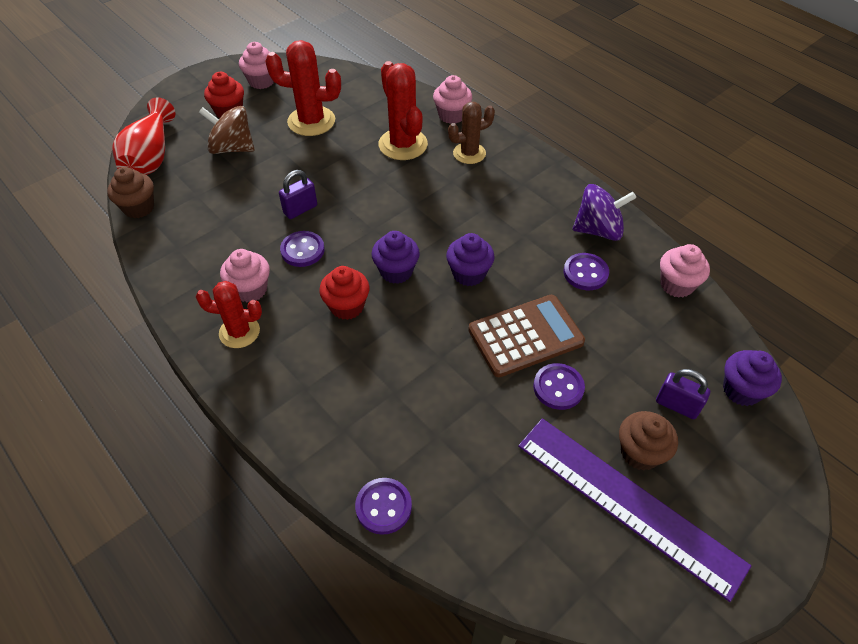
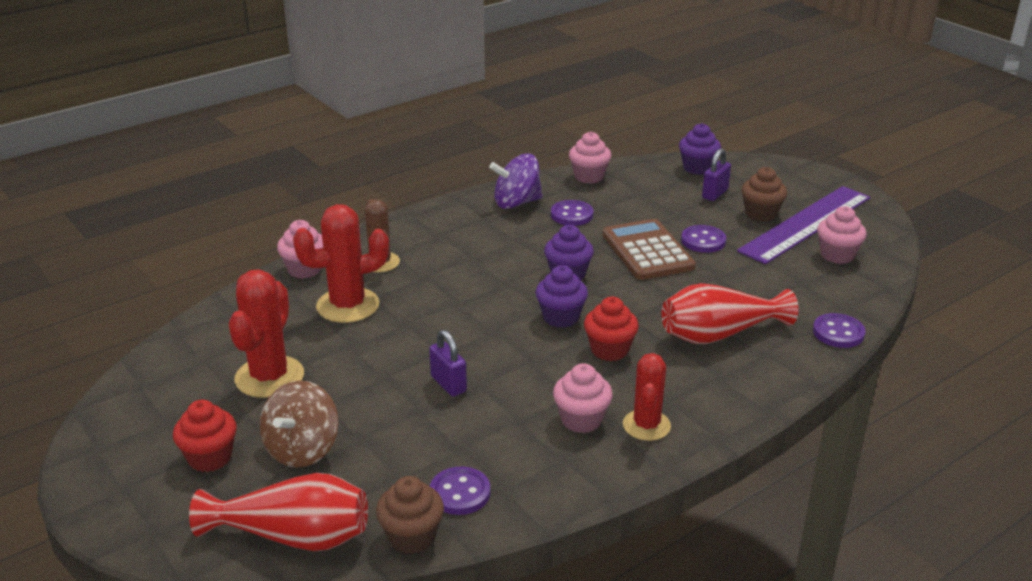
camera: 85 degrees left, 20 degrees down
(261, 81) = (145, 427): pink cupcake -> pink cupcake (837, 255)
(302, 250) = (520, 381): purple button -> purple button (460, 493)
(375, 392) = (719, 334): none -> red vase
(598, 230) = (516, 203): purple spinning top -> purple spinning top turned 105 degrees counterclockwise

